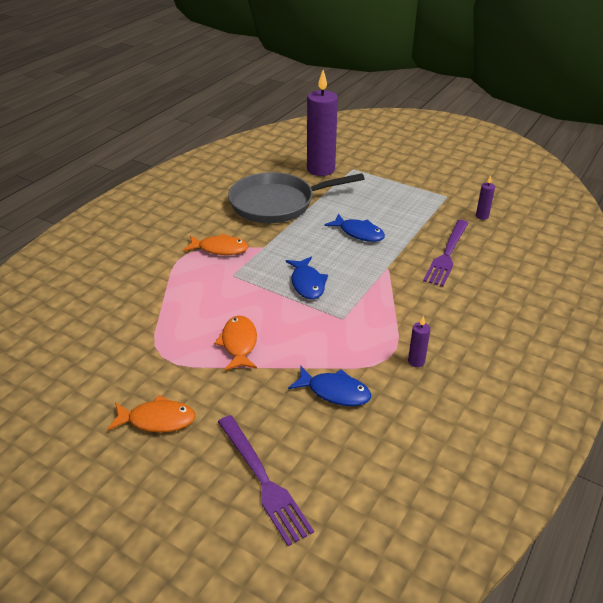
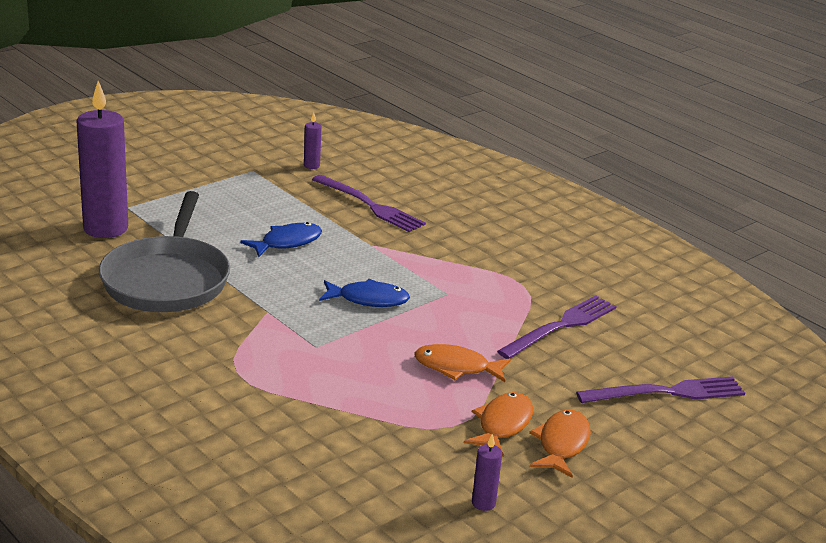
camera: 75 degrees left, 10 degrees down
(220, 249) = (247, 344): orange fish -> orange fish (502, 425)
(334, 392) = (561, 326): blue fish -> purple fork
(416, 361) = (536, 272): purple candle -> purple candle (483, 503)

